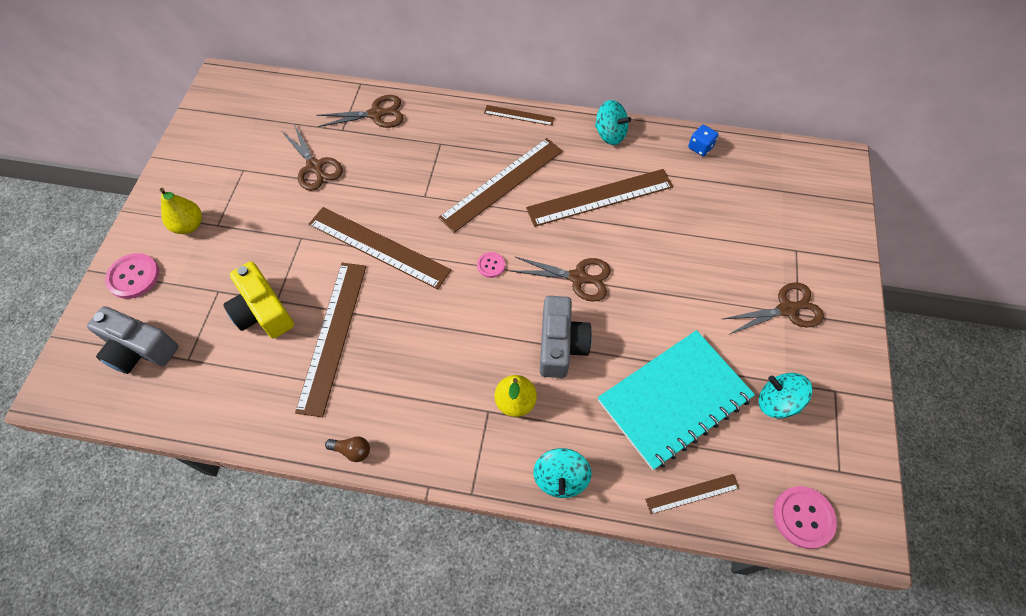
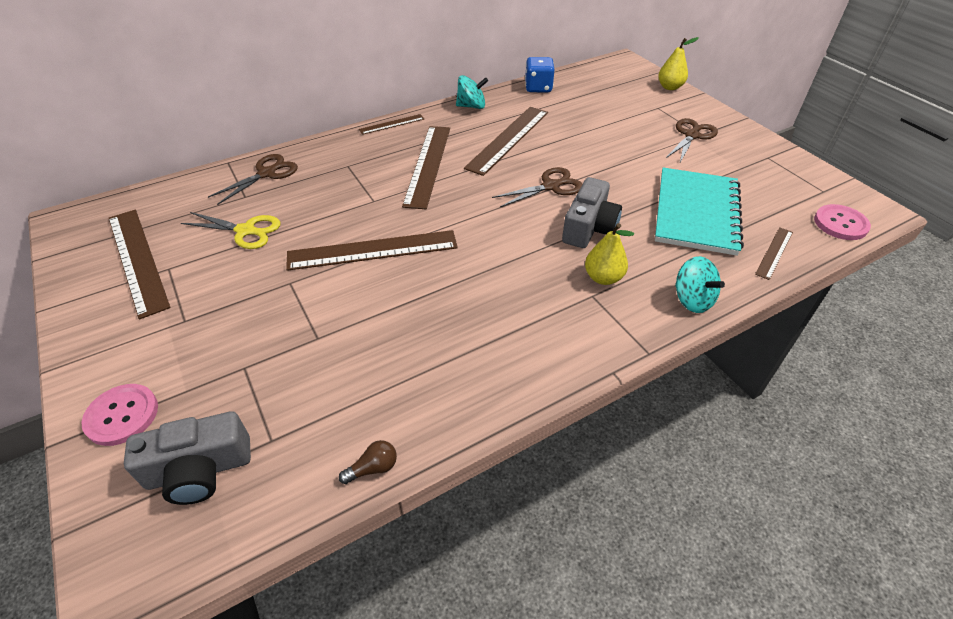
camera: 40 degrees left, 15 degrees down
(189, 225) = (149, 338): yellow pear -> yellow pear (670, 87)
(263, 311) = (313, 353): yellow camera -> none
(315, 167) = (246, 231): brown scissors -> yellow scissors
(333, 335) = (404, 329): brown ruler -> brown ruler (138, 260)
(352, 450) = (522, 394): brown light bulb -> brown light bulb (373, 468)
(491, 265) = (480, 212): pink button -> none
(560, 345) = (589, 227): grey camera -> grey camera turned 60 degrees clockwise
(700, 147) = (538, 88): blue dice -> blue dice, size x1.54
(777, 402) = (749, 179): turquoise spinning top -> none

